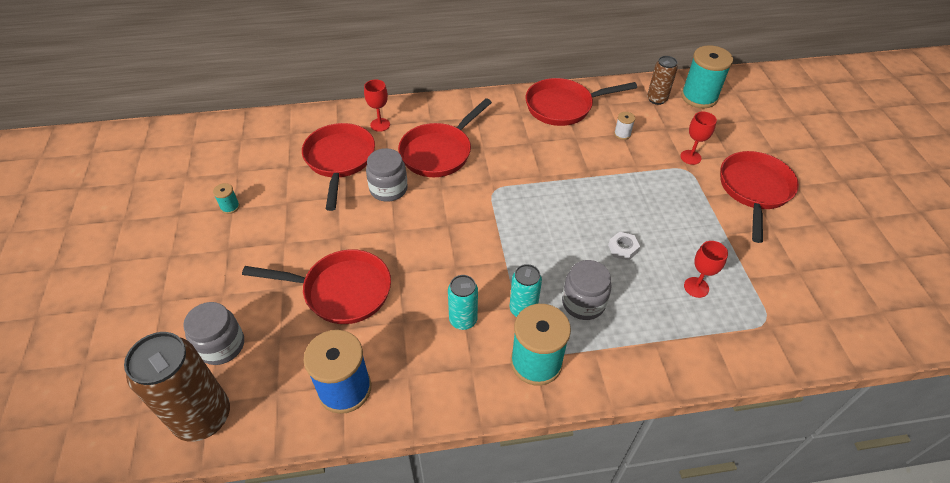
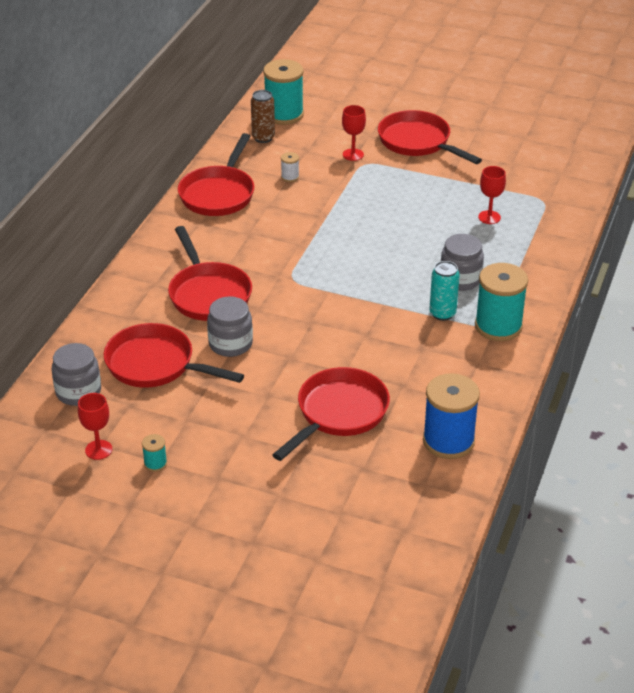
camera: 60 degrees left, 10 degrees down
(203, 417) = (417, 537): brown can -> none
(221, 345) = (344, 509): grey jar -> grey jar (78, 392)
(380, 125) = (126, 320): red goblet -> red goblet (98, 450)
(463, 320) = (428, 350): turquoise can -> none
(623, 249) = (422, 235): white nut -> none

